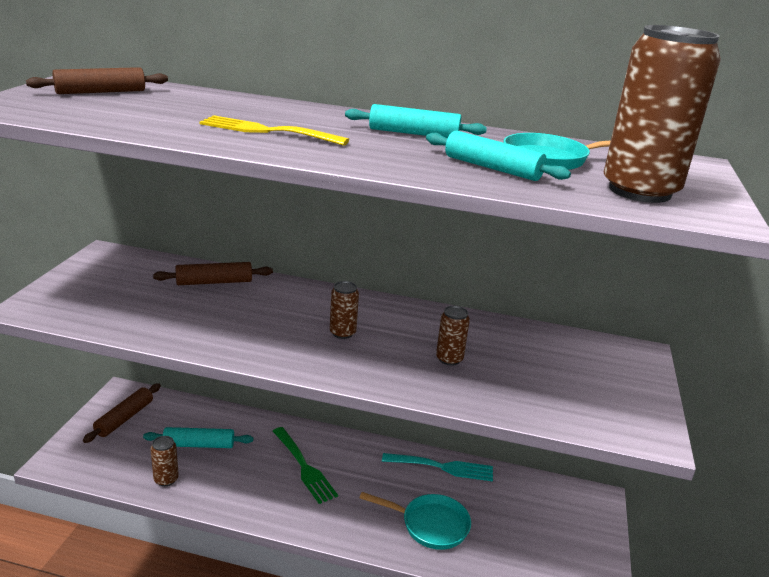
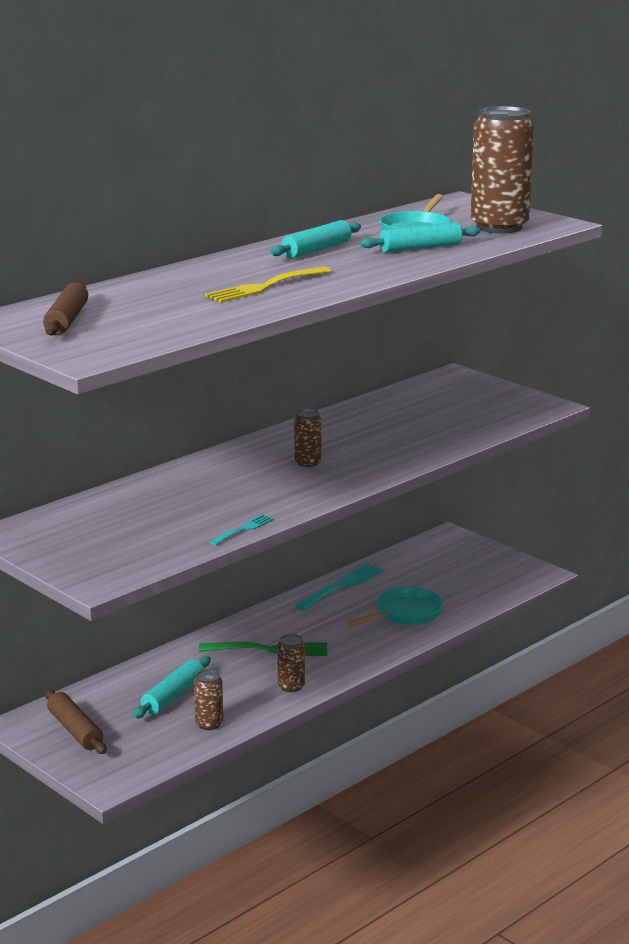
camera: 55 degrees left, 5 degrees down
(170, 341) = (243, 529): none -> turquoise fork
(214, 282) = (146, 494): brown rolling pin -> none
(449, 359) = (391, 436): brown can -> brown can (291, 687)

